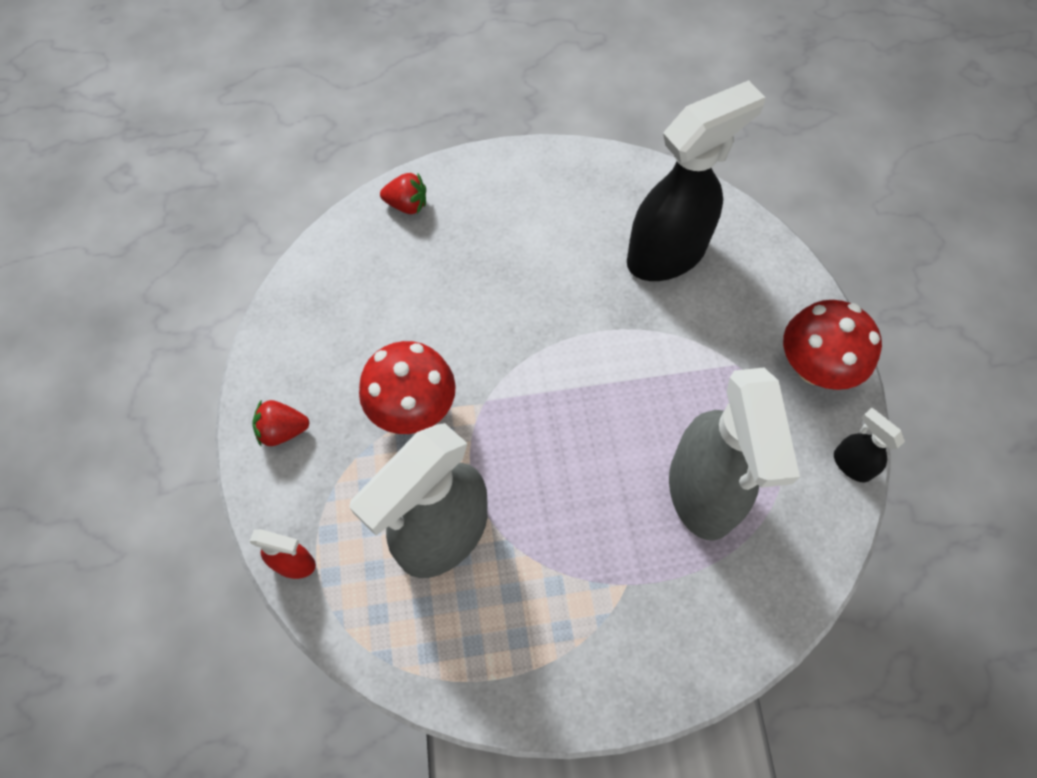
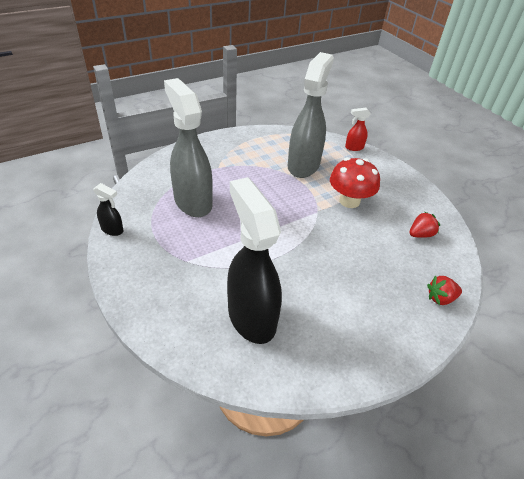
camera: 155 degrees right, 20 degrees down
(283, 430) = (398, 181): red strawberry -> red strawberry (420, 234)
(667, 254) = (251, 316): black spray bottle -> black spray bottle turned 120 degrees clockwise
(815, 367) = (135, 272): red mushroom -> none

